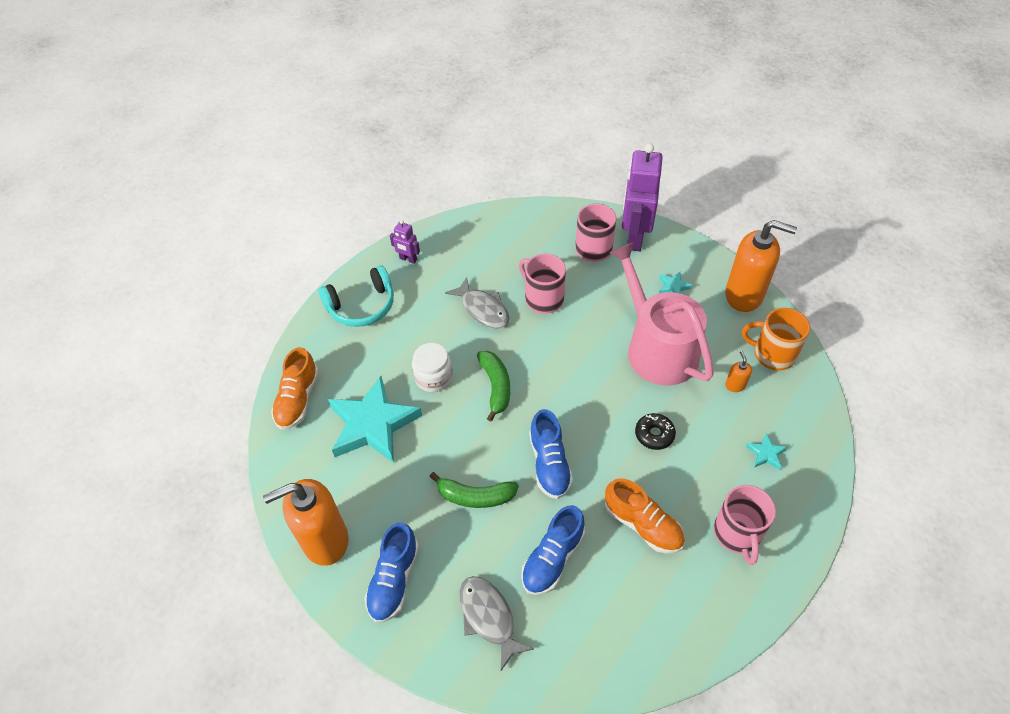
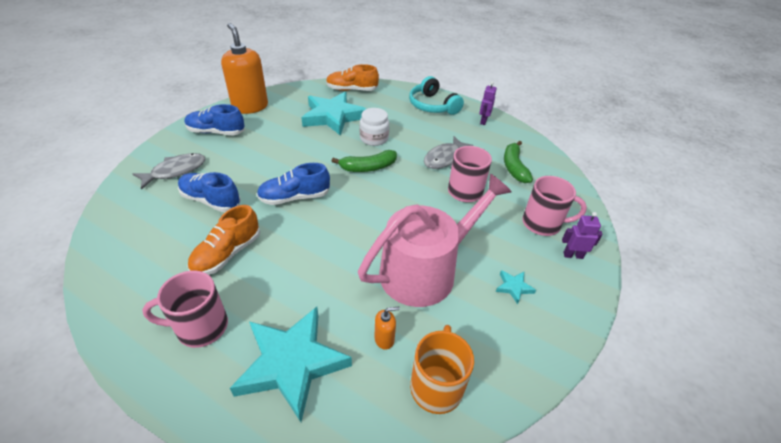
camera: 80 degrees right, 10 degrees down
(475, 496) = (271, 161): green banana -> green banana (514, 167)
(634, 237) = (573, 255): purple robot -> purple robot, size x0.46
(654, 434) = (320, 265): black donut -> none
(744, 295) = (525, 360): orange soap dispenser -> none
(766, 453) = (292, 363): turquoise star -> turquoise star, size x2.48

